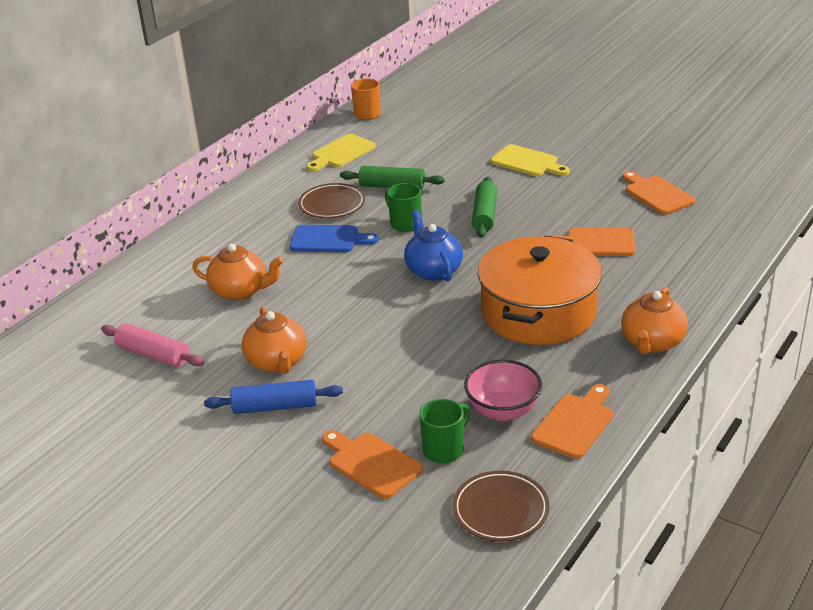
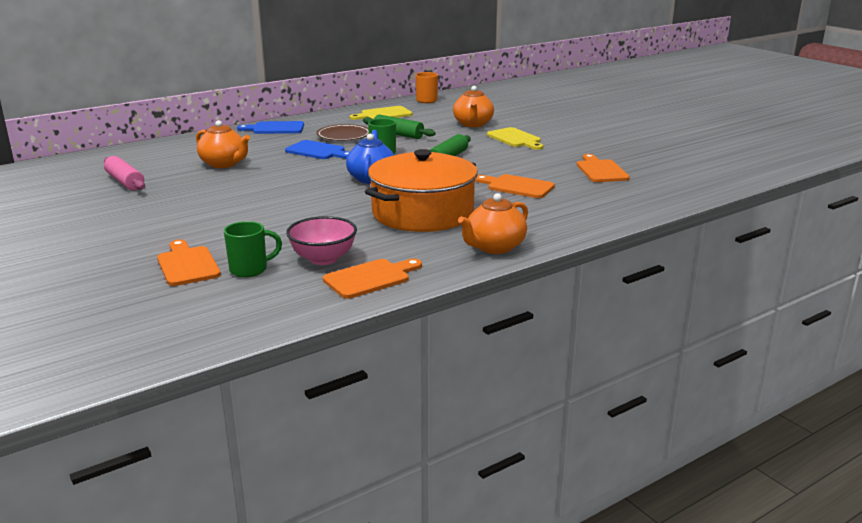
camera: 20 degrees right, 10 degrees down
(236, 211) = (275, 128): none -> blue cutting board
(275, 406) = (165, 222): blue rolling pin -> none
(277, 362) = (198, 201): orange teapot -> orange teapot (473, 124)
(500, 510) = (245, 312): brown plate -> none

